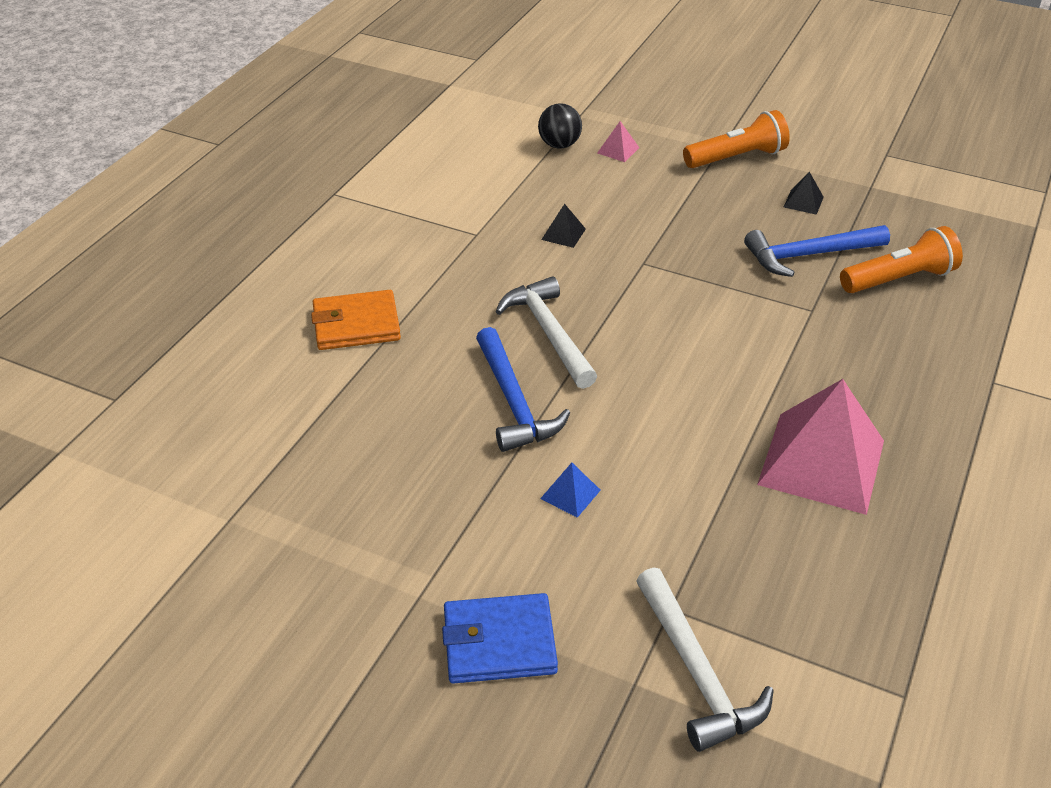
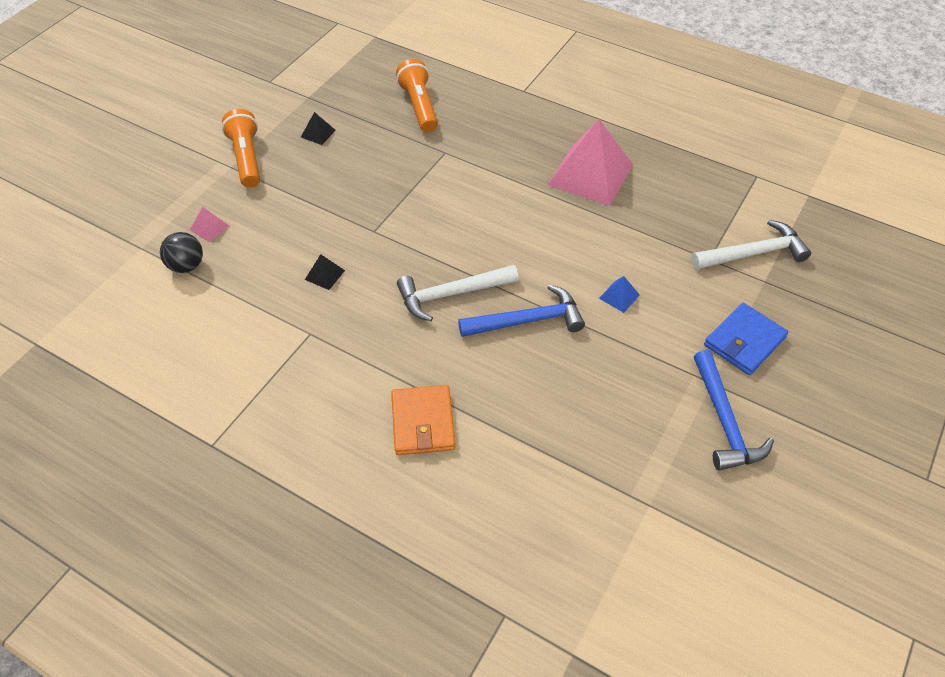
camera: 85 degrees left, 10 degrees up
(499, 642) = (744, 341): blue wallet -> blue wallet turned 45 degrees clockwise
(809, 255) = (384, 142): blue hammer -> blue hammer (724, 421)

